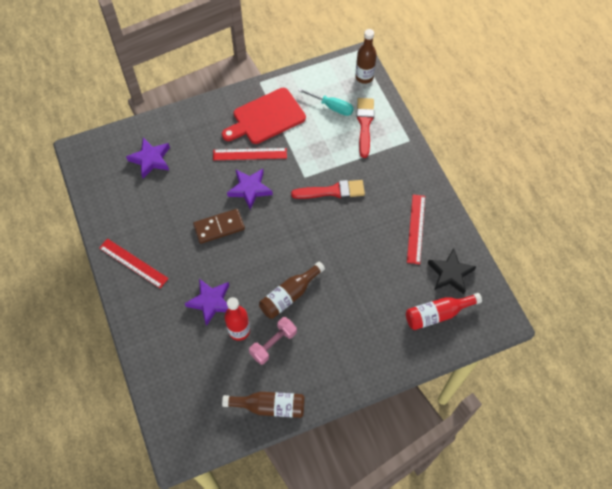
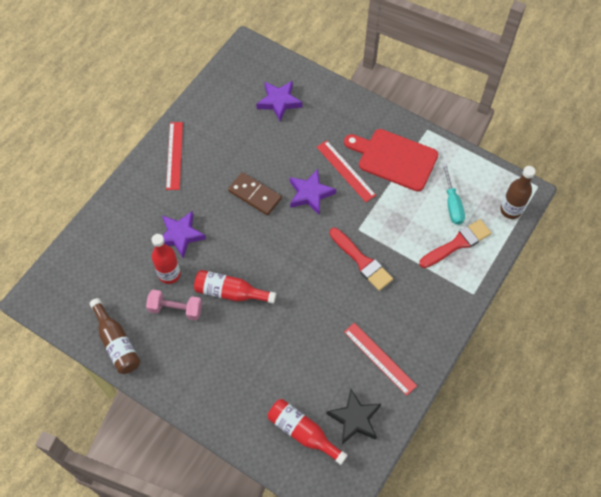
camera: 55 degrees right, 0 degrees up
(289, 295) = (230, 292): brown bottle -> red bottle
(416, 228) = (379, 358): red ruler -> red ruler turned 75 degrees clockwise

